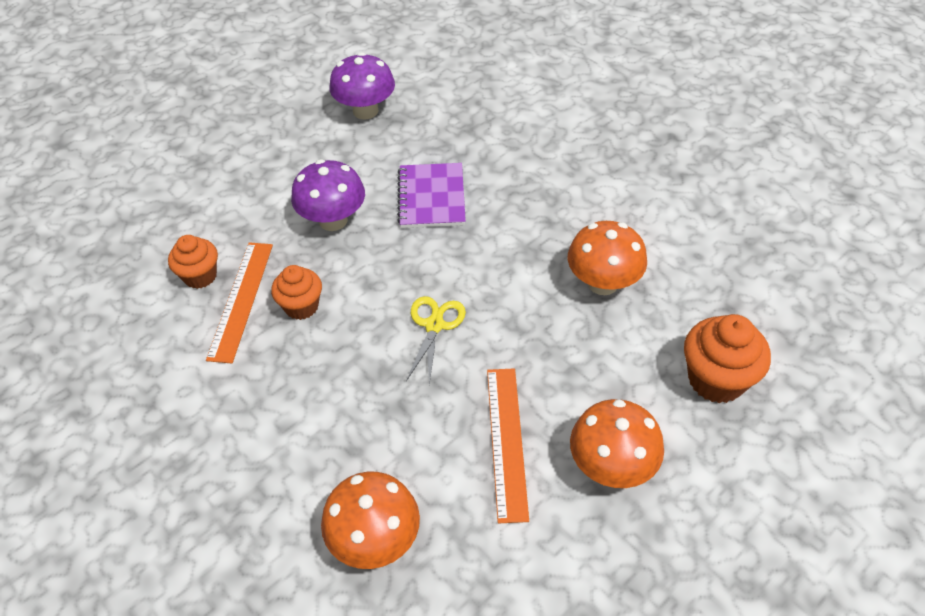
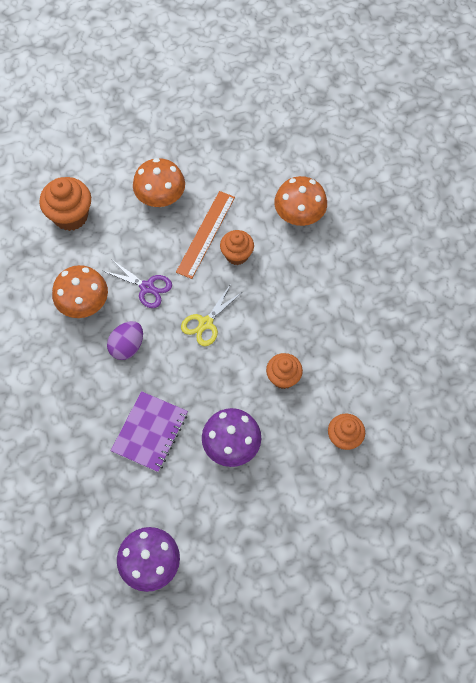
camera: 155 degrees left, 15 degrees up
(241, 300) = (321, 402): orange ruler -> none
(442, 431) = (237, 255): none -> orange cupcake
(515, 262) = (127, 346): none -> purple egg
(539, 334) = (147, 287): none -> purple scissors

